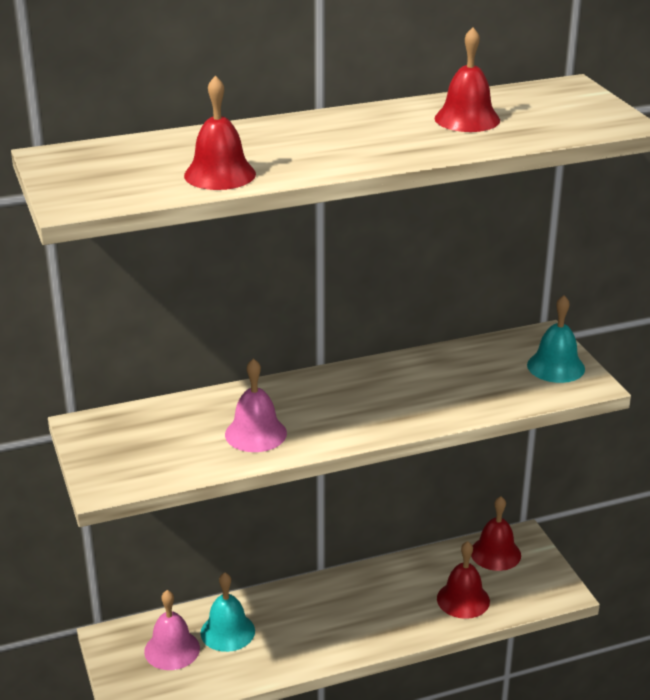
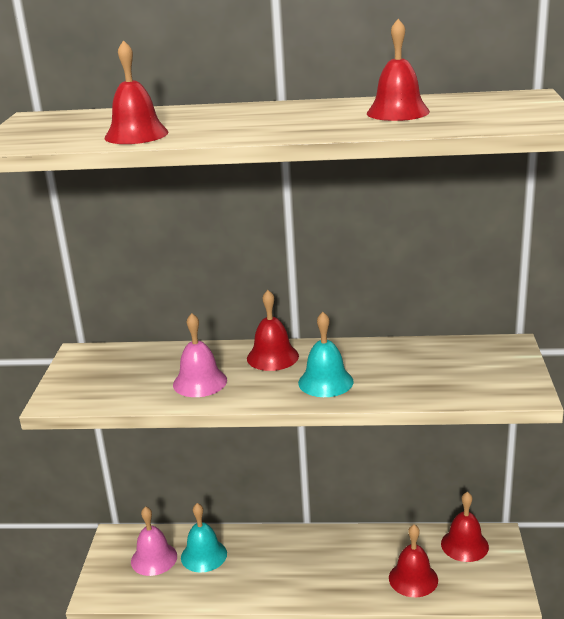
camera: 25 degrees right, 5 degrees down
(313, 390) = (272, 357): none -> red bell
(556, 366) = (503, 372): turquoise bell -> turquoise bell (325, 382)

